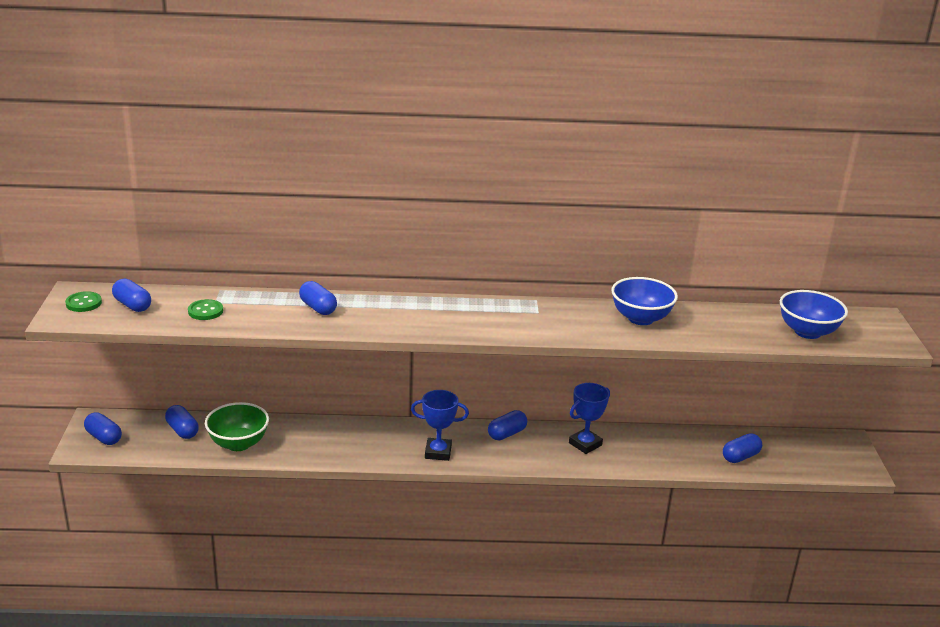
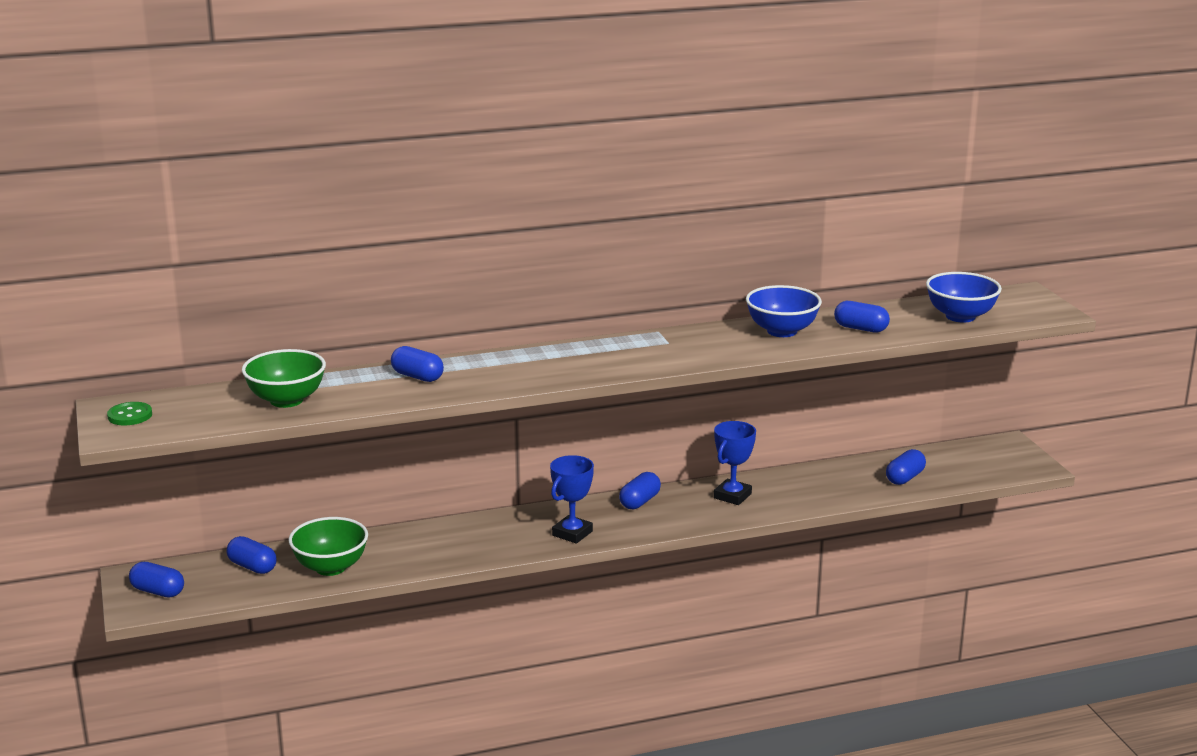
camera: 15 degrees left, 5 degrees down
(132, 305) = (192, 408): blue capsule -> blue capsule (860, 329)
(205, 311) = (286, 400): green button -> green bowl
(438, 452) = (572, 533): blue trophy -> blue trophy turned 45 degrees counterclockwise

